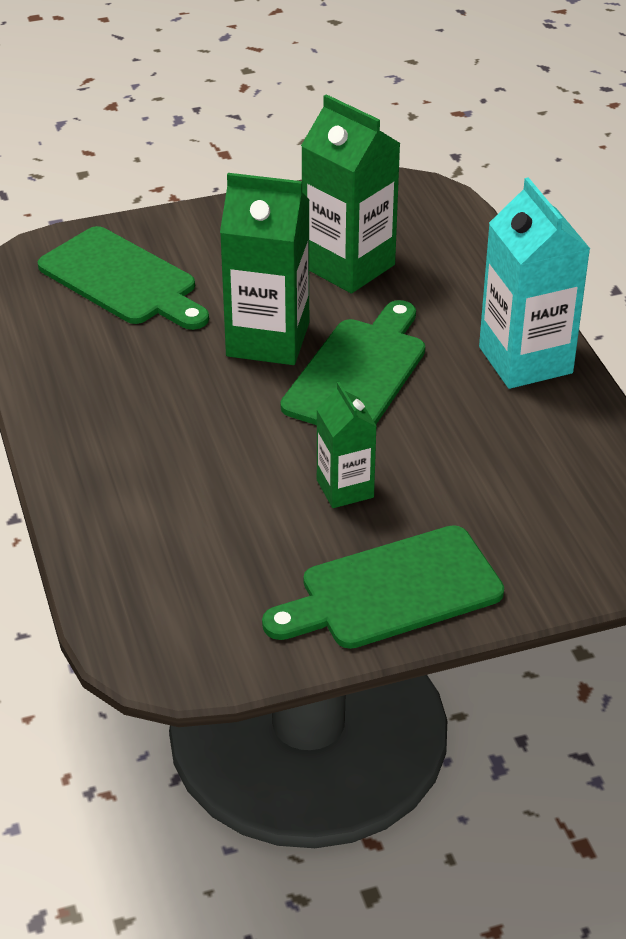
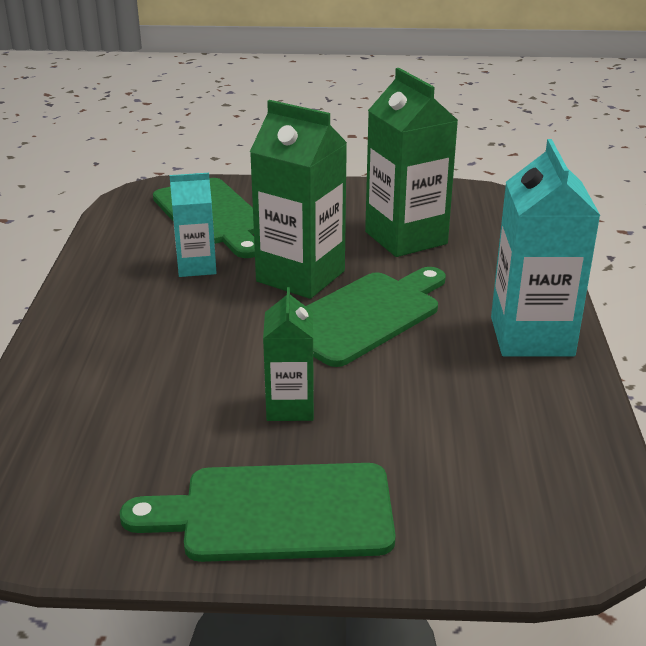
camera: 20 degrees right, 10 degrees down
(151, 352) = (196, 266): none -> turquoise carton

